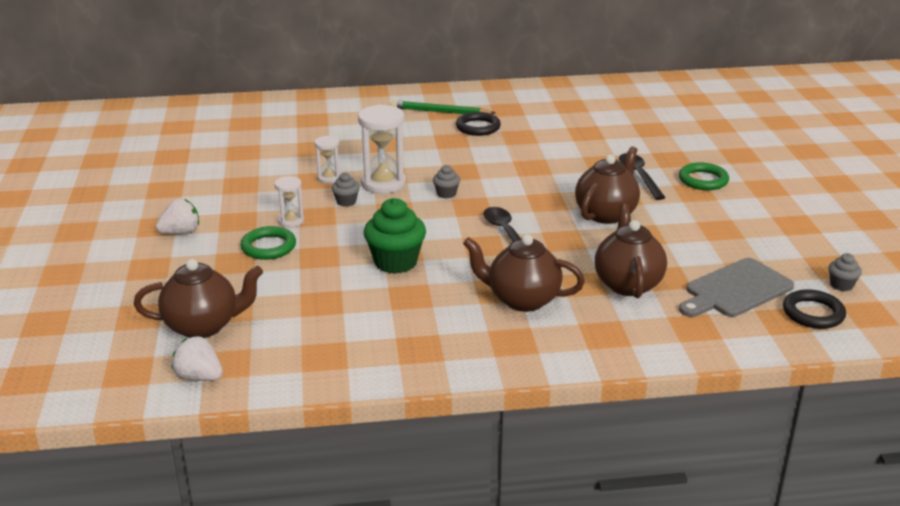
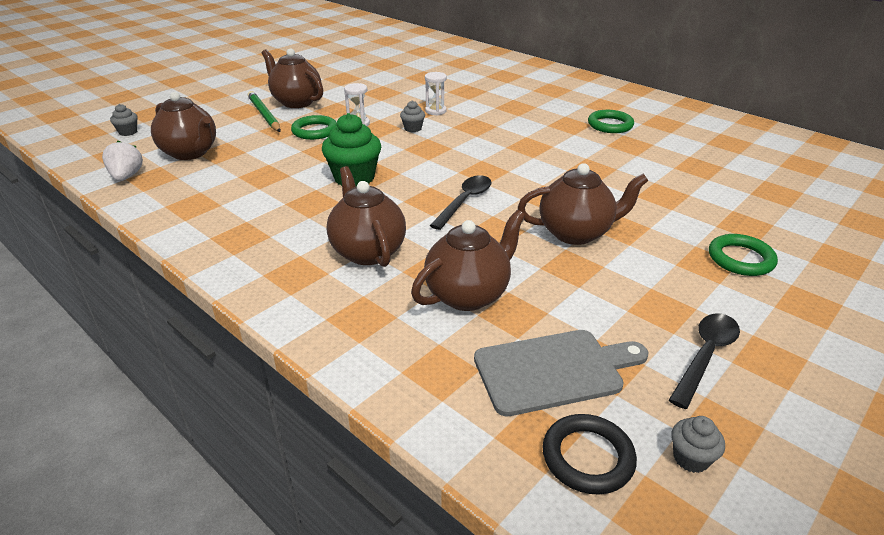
camera: 50 degrees right, 5 degrees up
(181, 232) = (296, 102): white strawberry -> brown teapot
(383, 183) = (460, 129): white hourglass -> none
(440, 112) = (603, 104): green pencil -> green pencil (264, 114)
(446, 194) = (485, 155): grey cupcake -> grey cupcake (128, 132)
(478, 127) = (610, 125): black ring -> green ring
(639, 176) = (676, 222): black spoon -> black spoon (705, 356)
(735, 290) = (553, 370): grey cutting board -> grey cutting board turned 150 degrees clockwise

